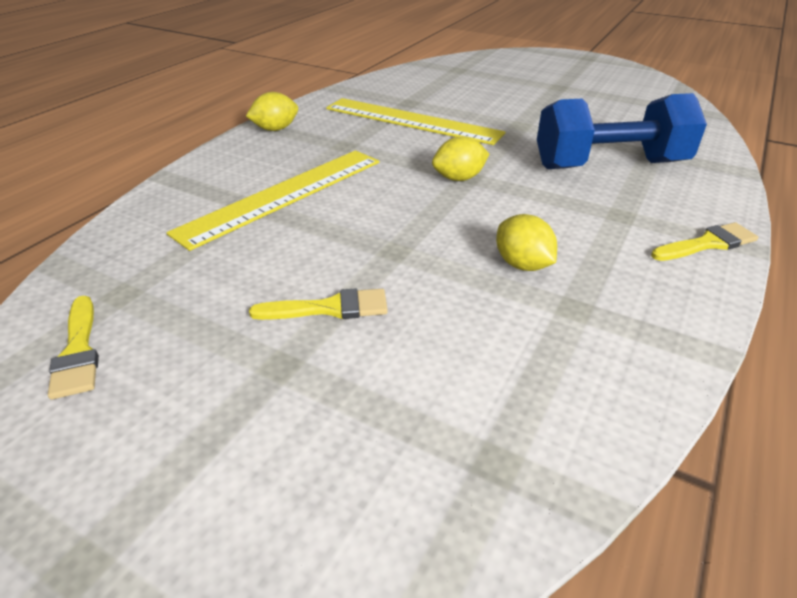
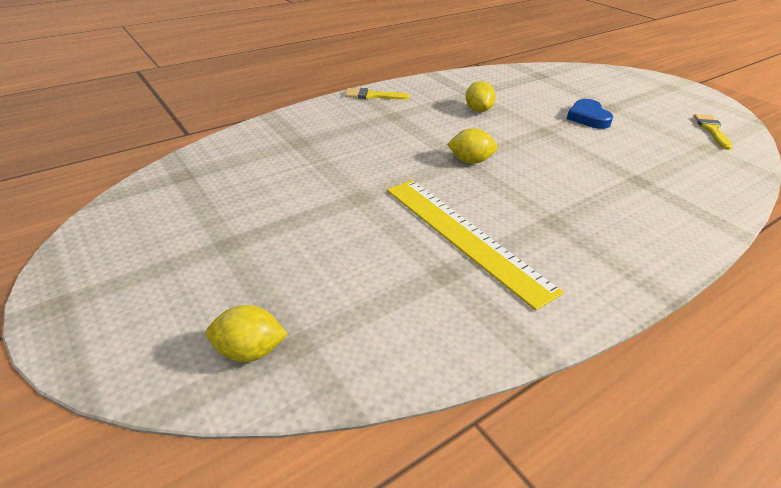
camera: 155 degrees left, 0 degrees up
(275, 129) = (633, 270): yellow lemon -> yellow lemon (250, 351)
(283, 195) = (616, 182): yellow ruler -> none
(329, 308) = (588, 117): yellow brush -> blue heart
(609, 165) = (348, 141): blue dumbbell -> none

